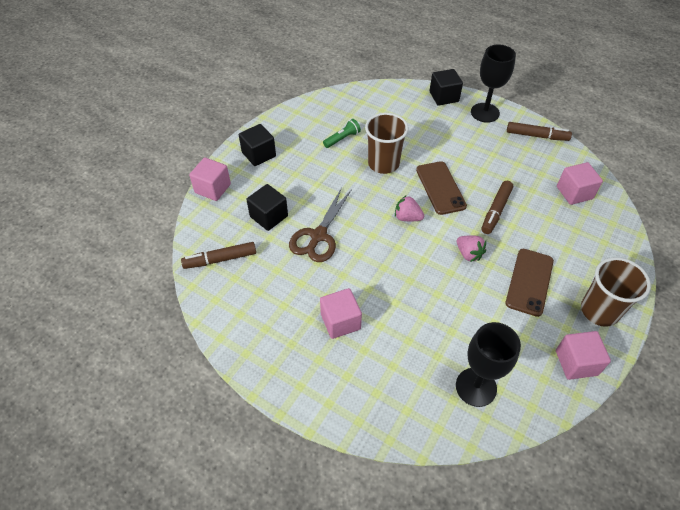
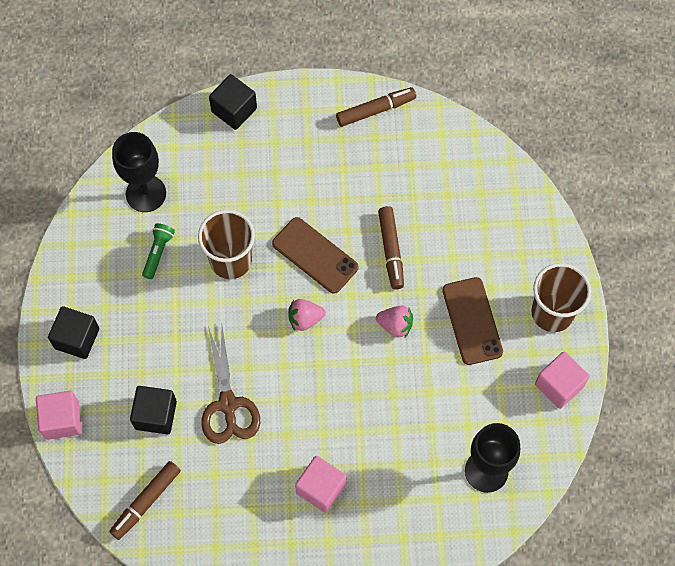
camera: 35 degrees left, 15 degrees up
(485, 113) = (297, 108): black goblet -> black goblet (146, 193)
(574, 193) = (457, 173): pink cube -> none

